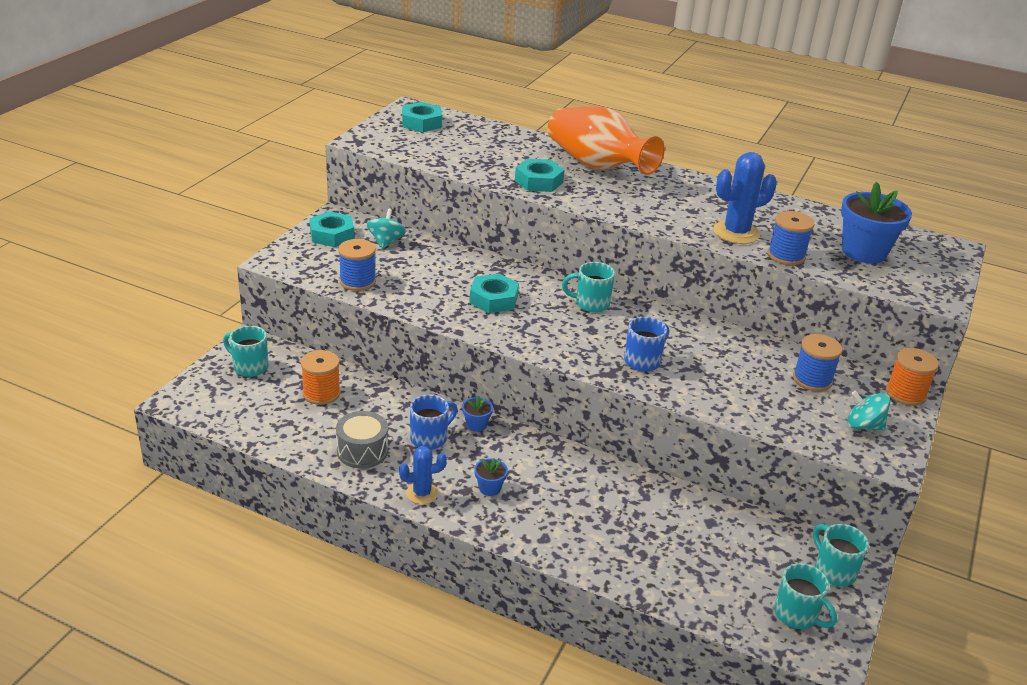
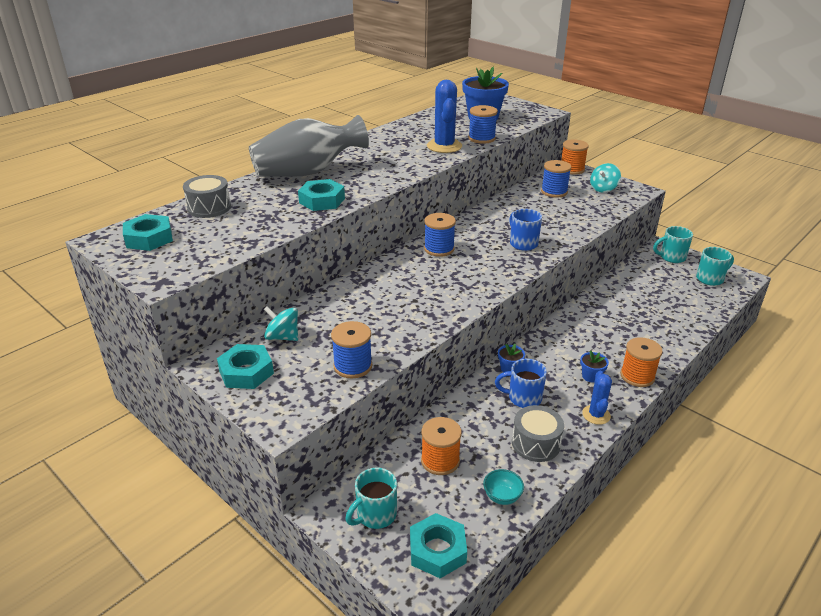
camera: 70 degrees left, 0 degrees up
(285, 434) = (502, 496): none -> turquoise bowl
(430, 438) = (523, 398): blue mug -> blue mug turned 60 degrees counterclockwise
(489, 135) = (209, 208): none -> grey drum
(493, 299) = (416, 292): turquoise nut -> turquoise nut (437, 550)
(507, 527) = (637, 376): none -> orange spool
(590, 304) = (439, 249): turquoise mug -> blue spool
(597, 165) = (308, 172): orange vase -> grey vase

